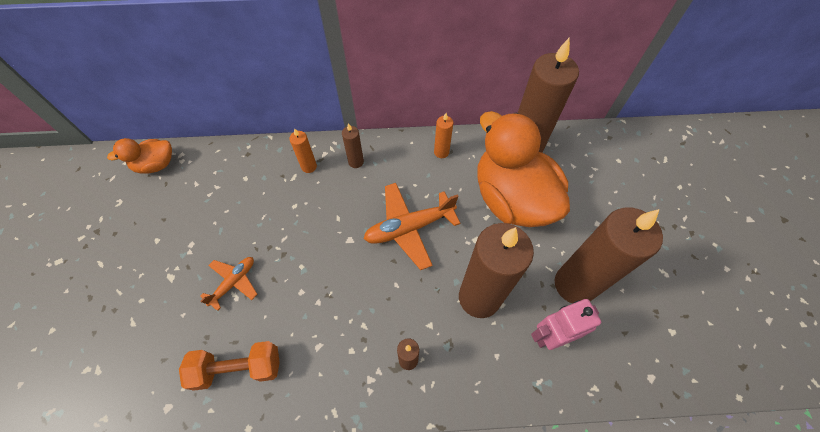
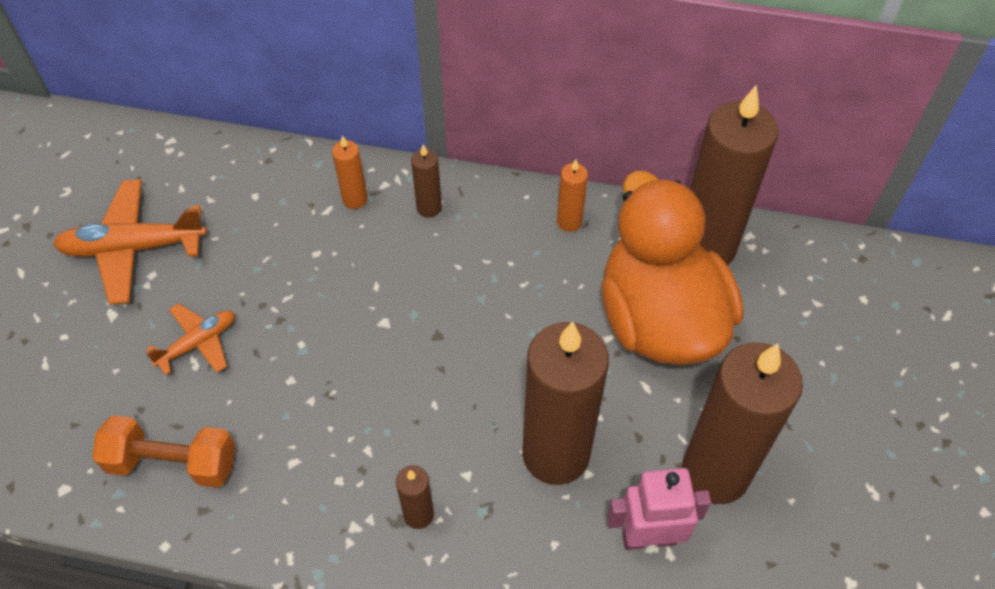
camera: 15 degrees right, 5 degrees down
(156, 165) = (131, 148): orange duck -> none
(409, 228) = (481, 326): orange plane -> orange plane (134, 248)

